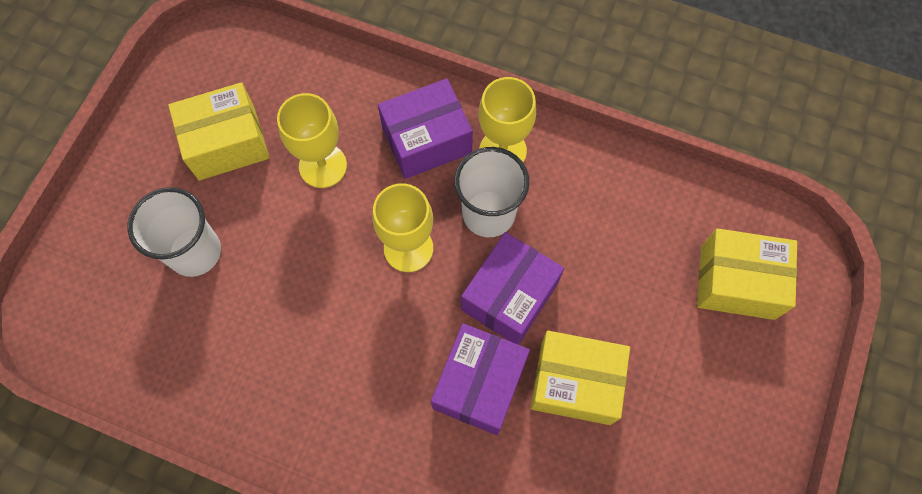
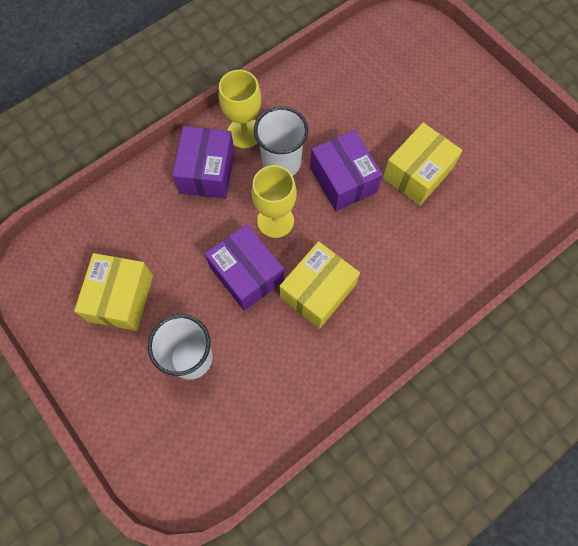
camera: 60 degrees left, 0 degrees up
(323, 166) = (182, 243): yellow goblet -> none
(479, 384) = (389, 225): purple box -> purple box (246, 274)
(737, 282) = (405, 60): yellow box -> yellow box (318, 291)

